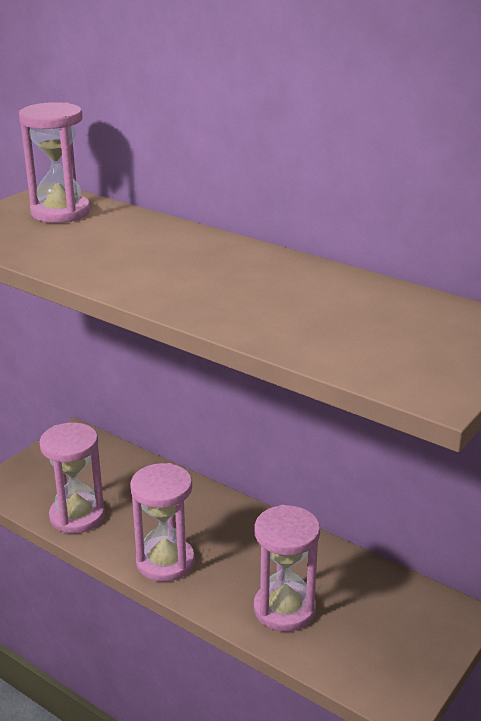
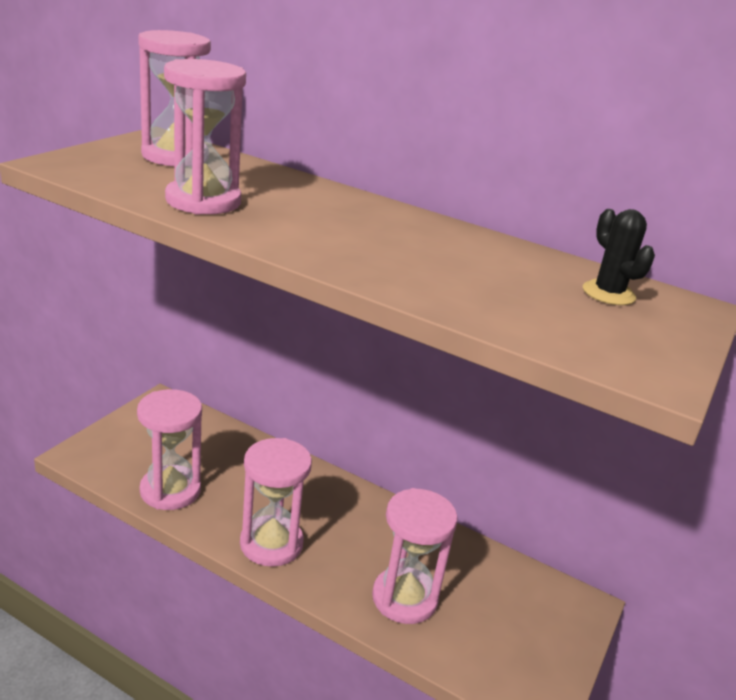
camera: 10 degrees left, 0 degrees up
(77, 255) = (203, 201): none -> pink hourglass
(427, 319) = (608, 293): none -> black cactus

